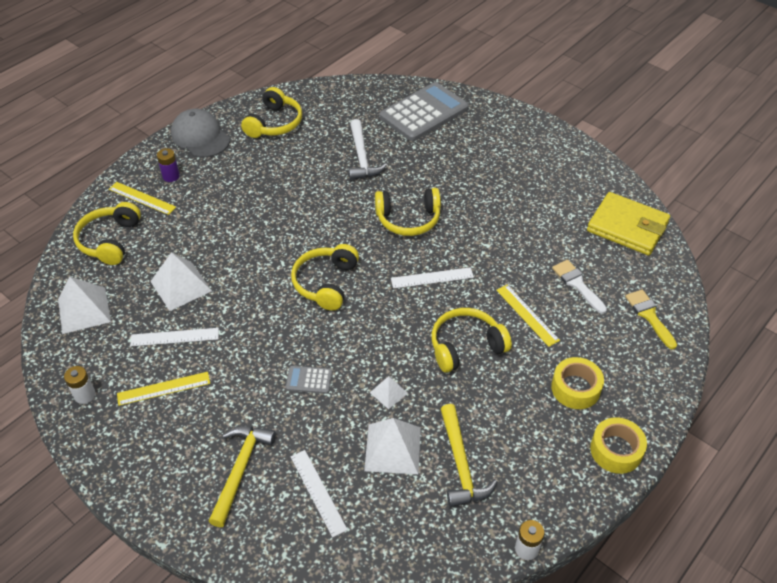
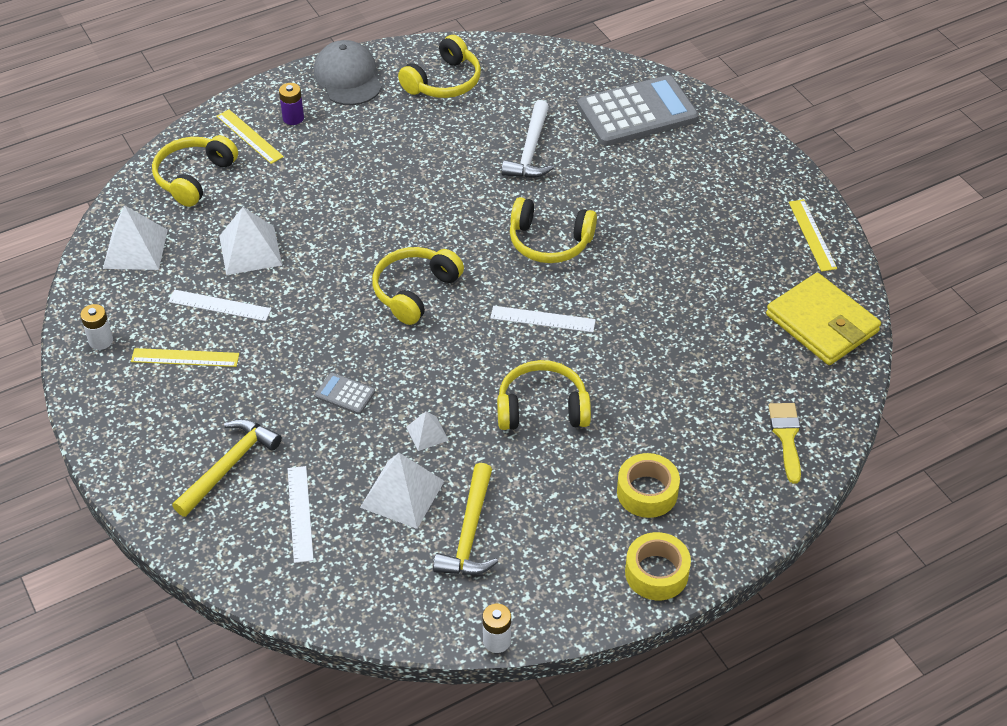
camera: 20 degrees right, 0 degrees up
(527, 315) = (635, 393): yellow ruler -> yellow ruler (812, 235)
(577, 284) = (717, 375): white brush -> none

